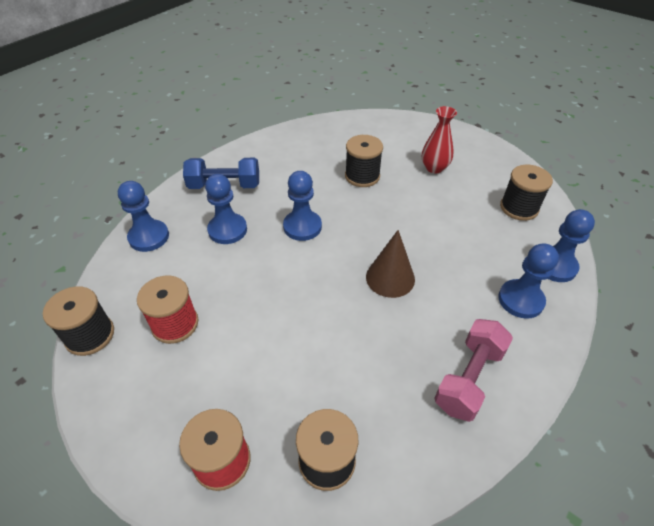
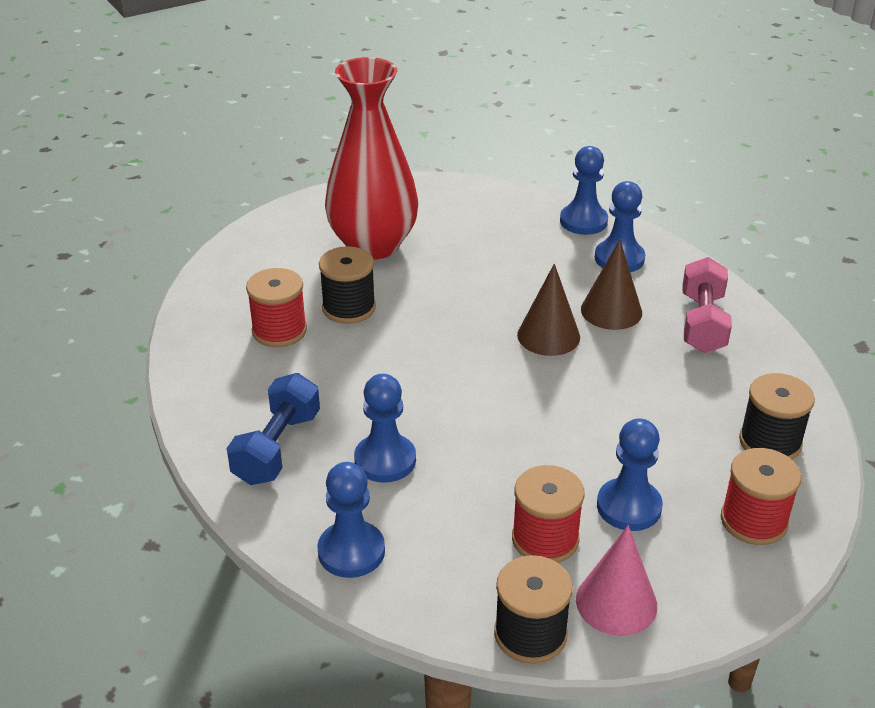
camera: 70 degrees left, 10 degrees down
(121, 378) = (616, 602): none -> pink cone
(302, 227) = (420, 386): blue pawn -> blue pawn (629, 507)
(324, 157) = (279, 331): none -> red spool
(434, 168) = (373, 245): red vase -> red vase, size x2.07
(445, 309) = (611, 311): none -> brown cone
(469, 378) = (702, 323): pink dumbbell -> pink dumbbell turned 45 degrees clockwise
(519, 208) = (485, 211): black spool -> none

